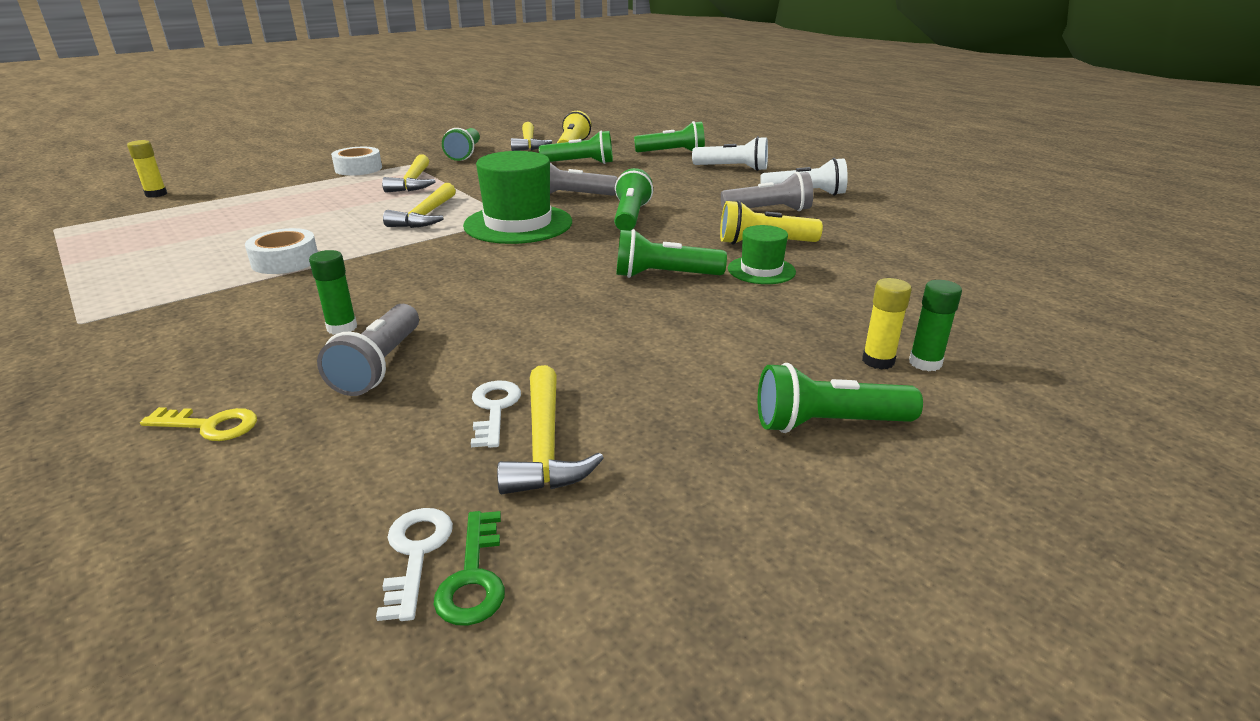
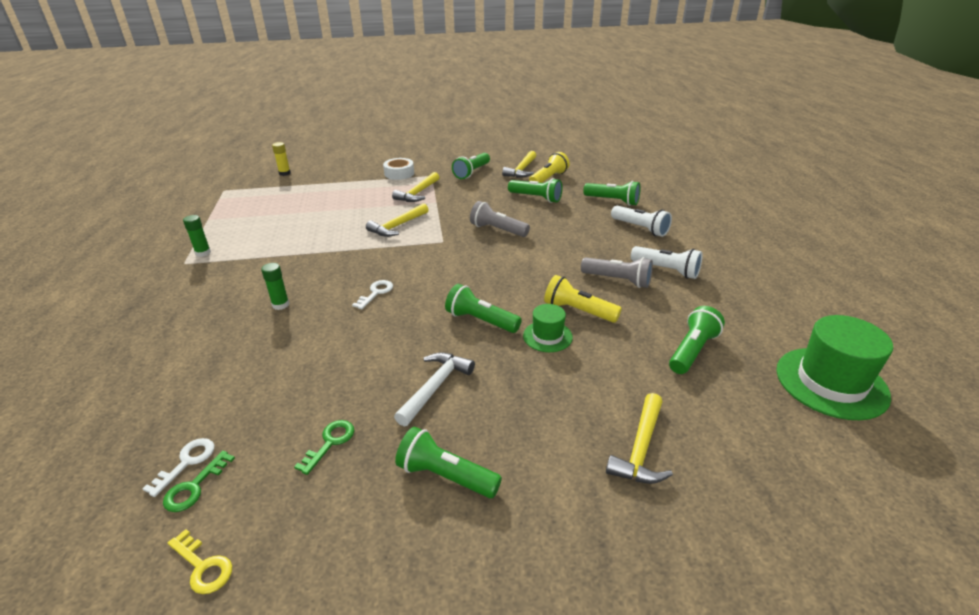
camera: 30 degrees right, 5 degrees up
(210, 425) = (179, 350): yellow key -> yellow key (203, 566)
(285, 261) = (298, 245): white tape -> none
(379, 366) = (273, 338): grey flashlight -> none
(494, 409) = (294, 390): white key -> white key (376, 293)
(518, 224) = (441, 248): green hat -> green hat (831, 382)
(545, 445) = (293, 424): yellow hammer -> yellow hammer (641, 449)
(630, 217) = (515, 260): green flashlight -> green flashlight (692, 350)
(630, 446) = (330, 443): none -> green key
(694, 348) = (435, 387): none -> white hammer
(878, 361) = (533, 442): yellow glue stick -> none
(925, 363) = (562, 457): green glue stick -> green glue stick (203, 253)

